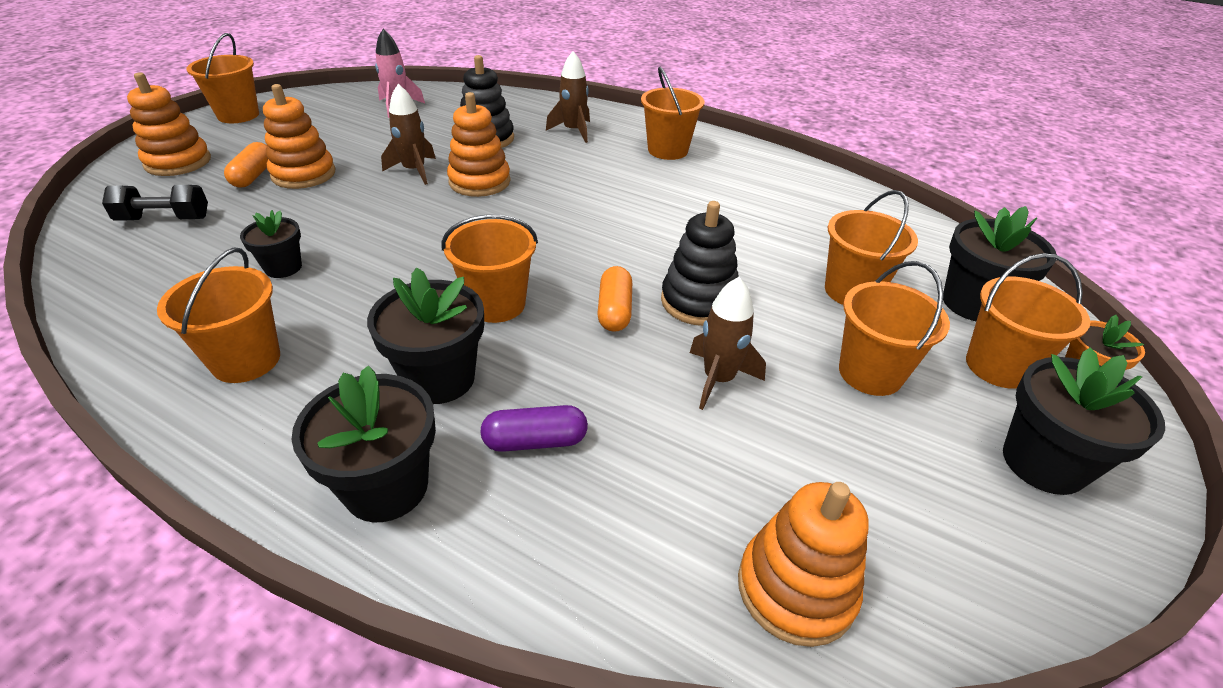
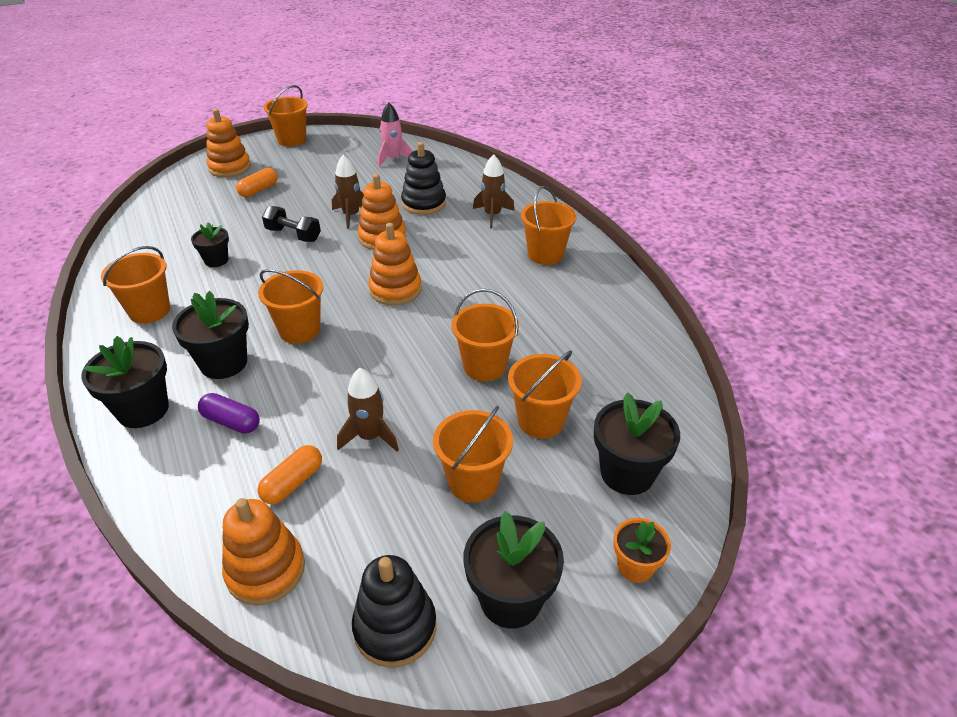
camera: 35 degrees right, 0 degrees up
(164, 219) = (190, 206): black dumbbell -> black dumbbell (293, 235)
(303, 174) = (286, 197): orange stacking toy -> orange stacking toy (395, 290)
(614, 310) = (362, 364): orange capsule -> orange capsule (293, 483)
(699, 301) = (421, 381): black stacking toy -> black stacking toy (395, 627)
(998, 366) = (576, 525): orange bucket -> orange bucket (484, 366)

